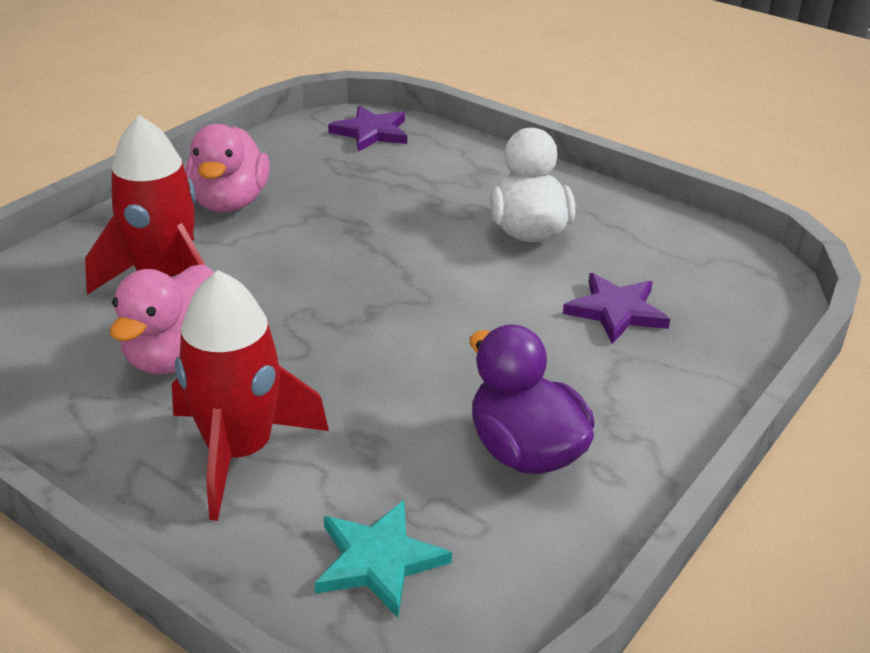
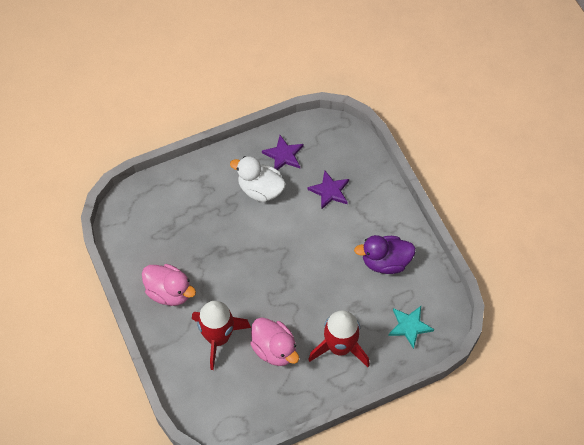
camera: 60 degrees left, 25 degrees up
(371, 132) = (138, 208): purple star -> purple star (283, 155)

